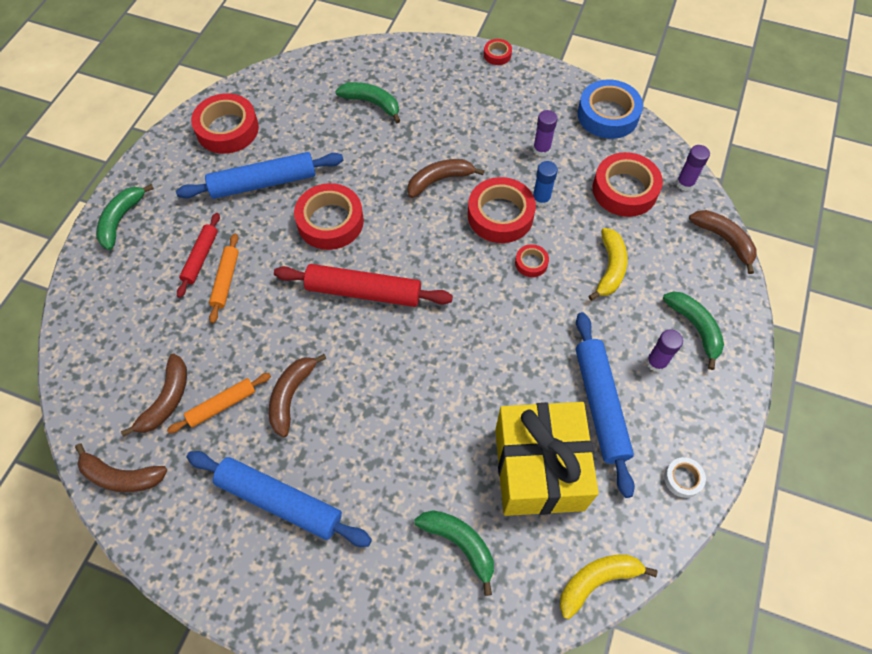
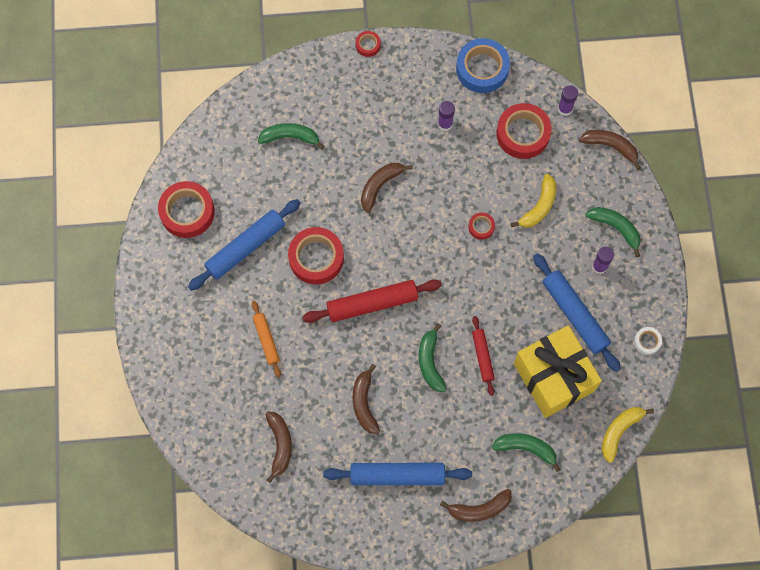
camera: 25 degrees left, 10 degrees up
(121, 220) = (154, 327): green banana -> green banana (430, 362)
(121, 476) = (282, 509): brown banana -> brown banana (479, 509)
(200, 258) = (236, 330): red rolling pin -> red rolling pin (482, 357)
(222, 405) = (320, 431): orange rolling pin -> none
(500, 215) = (440, 196): red tape -> none
(541, 199) = (464, 169): blue glue stick -> none
(610, 268) = (539, 206): yellow banana -> yellow banana turned 45 degrees clockwise

